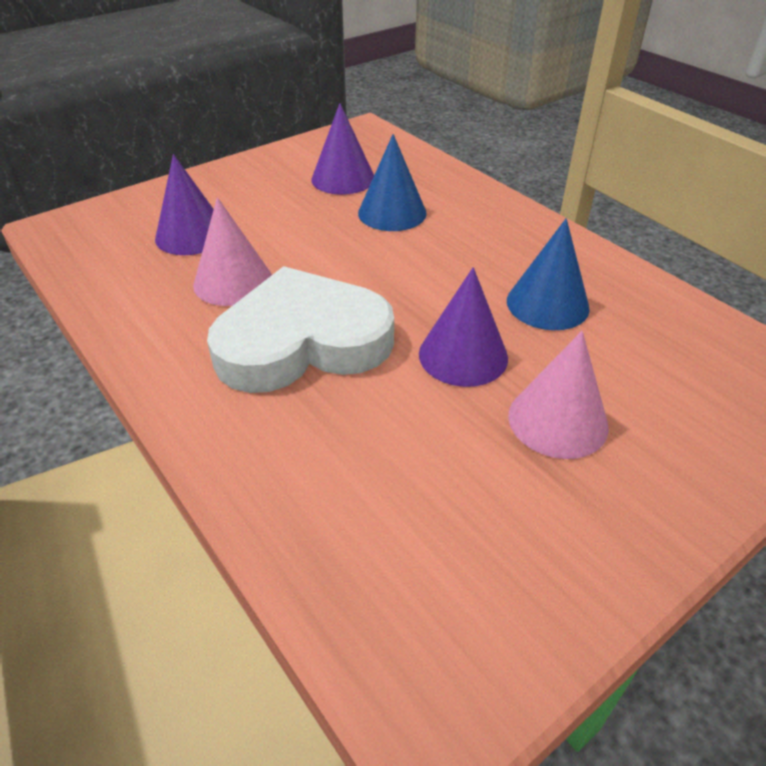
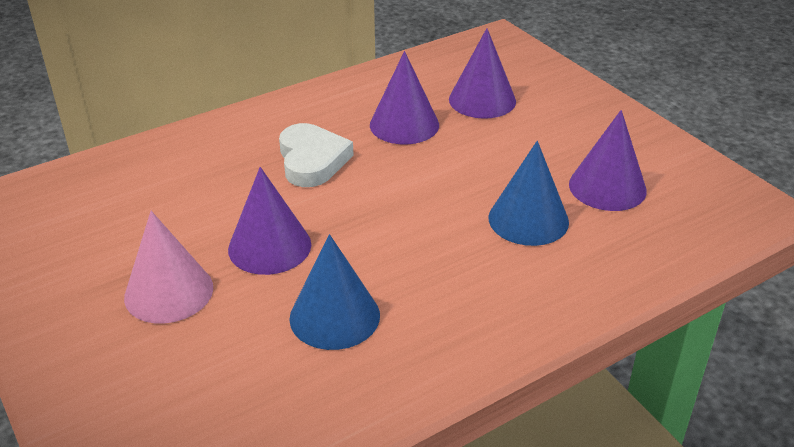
camera: 95 degrees right, 5 degrees down
(233, 281) = (404, 124): pink cone -> purple cone
(302, 342) = (312, 160): white heart -> white heart, size x0.58

